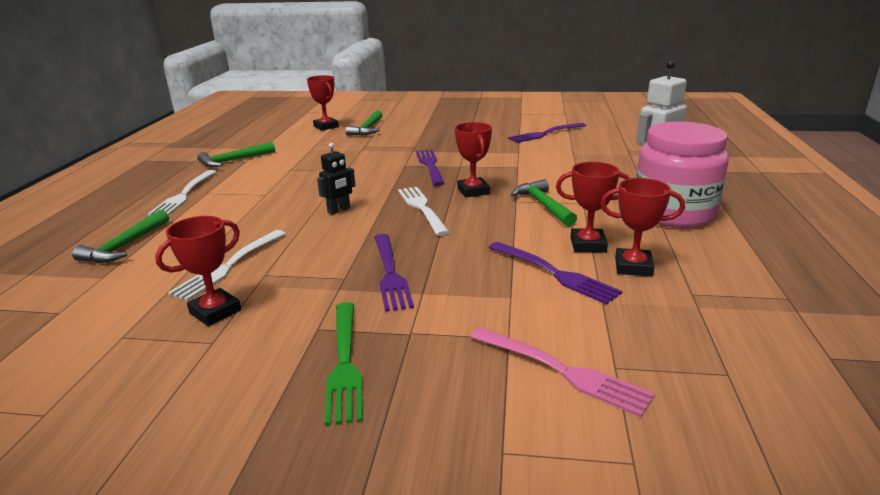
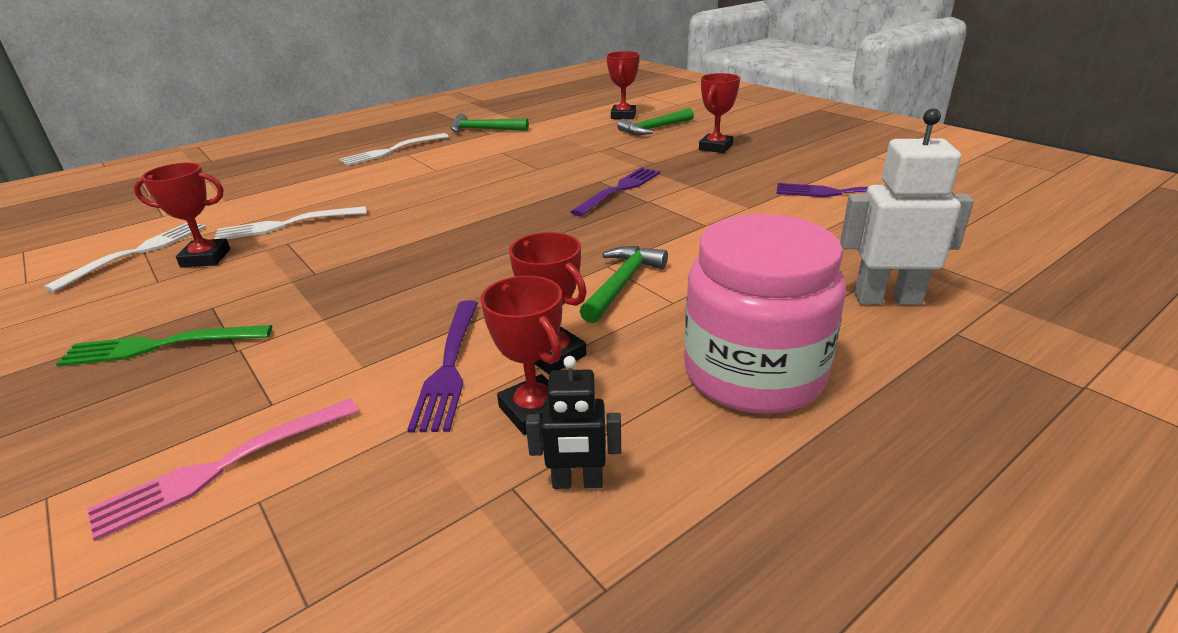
camera: 45 degrees right, 5 degrees up
(125, 246) = (281, 180): green hammer -> none
(339, 210) = (447, 207): black robot -> black robot (577, 482)
(344, 363) = (160, 346): green fork -> green fork turned 45 degrees clockwise
(390, 273) = (346, 287): purple fork -> none
(422, 208) = (508, 234): white fork -> white fork (137, 253)
(473, 191) = (593, 235): red trophy -> red trophy (715, 147)
(562, 371) = (223, 467): pink fork -> pink fork turned 60 degrees clockwise

